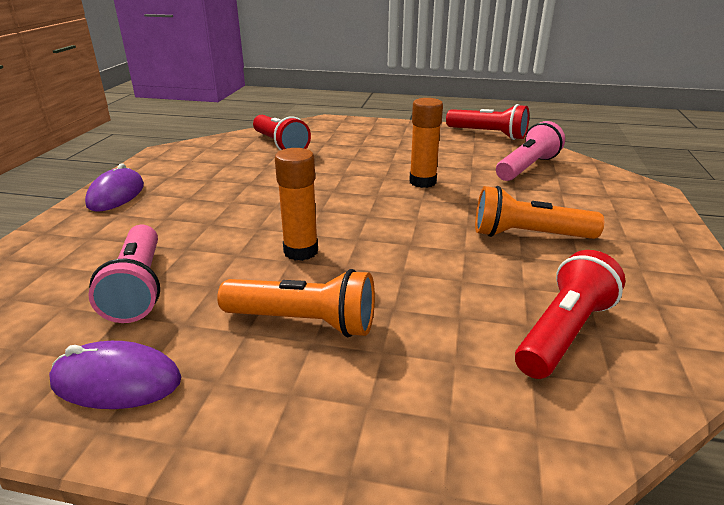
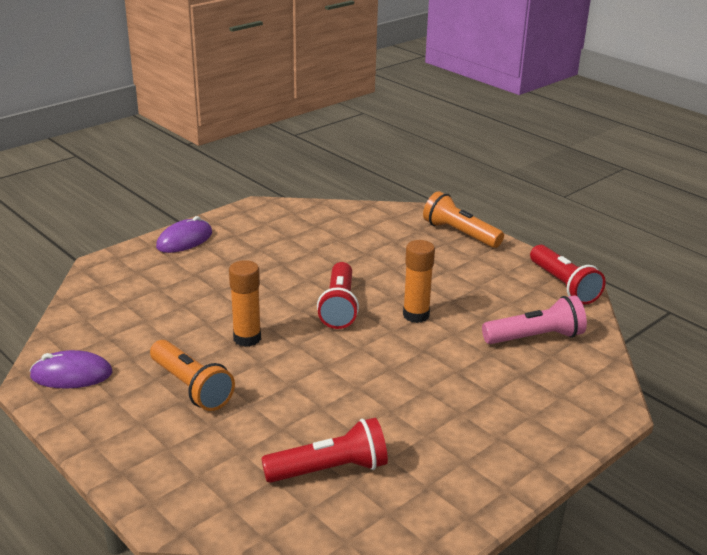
camera: 35 degrees right, 0 degrees up
(116, 381) = (71, 374): purple mouse -> purple mouse turned 45 degrees counterclockwise
(138, 287) = (130, 323): pink flashlight -> none
(280, 145) = (352, 230): red flashlight -> red flashlight (339, 307)
(528, 235) = (423, 398): orange flashlight -> orange flashlight (460, 234)

